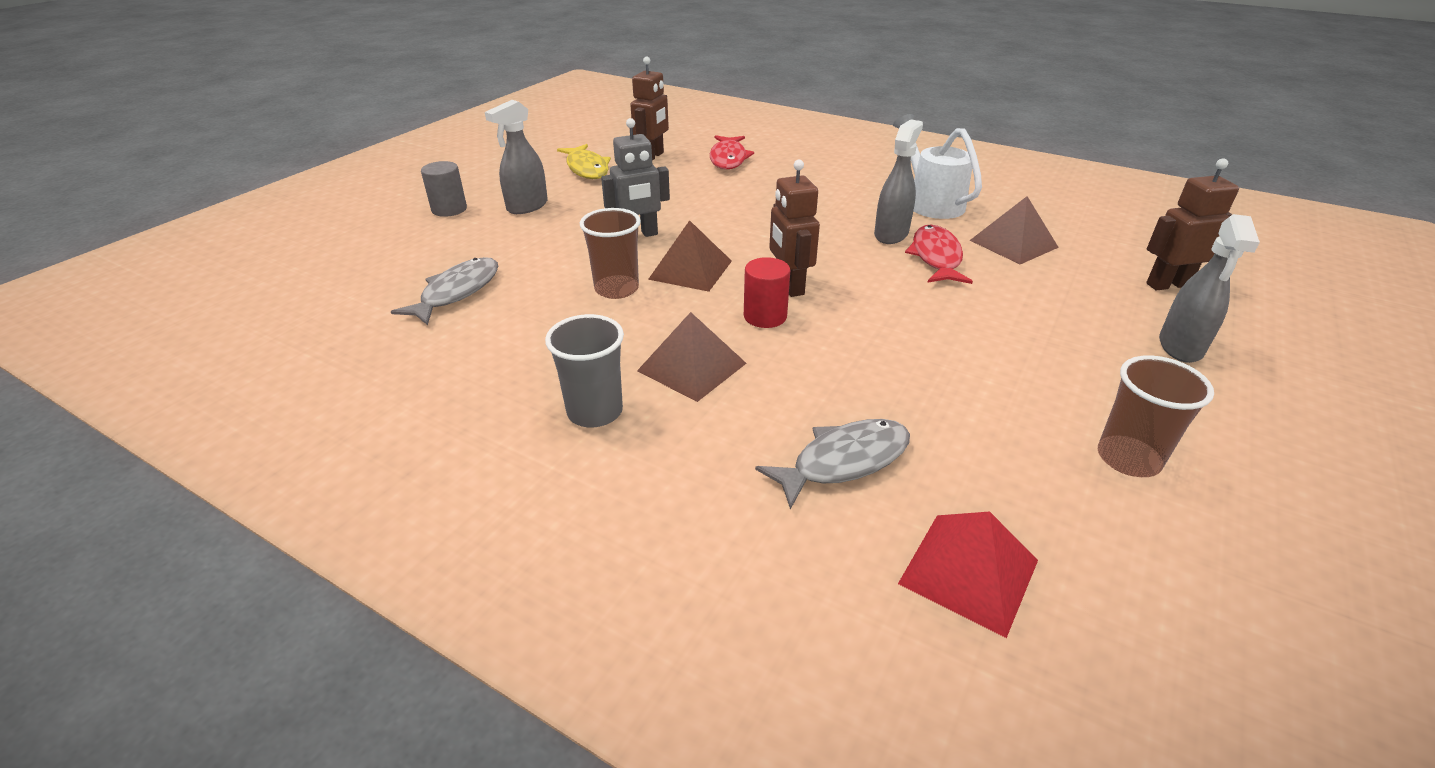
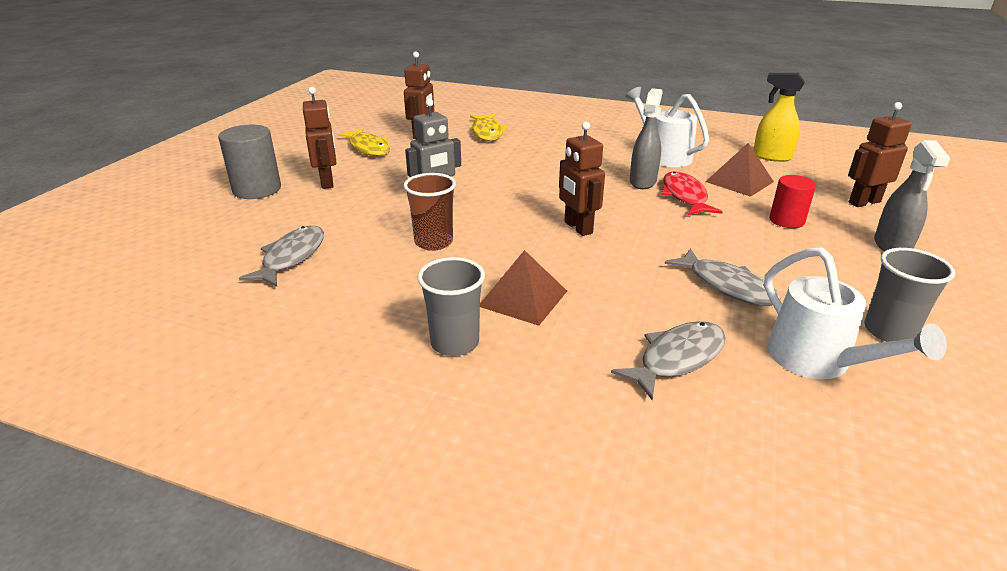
camera: 10 degrees left, 5 degrees down
(449, 209) = (257, 189): grey cylinder -> grey cylinder, size x1.52
(527, 206) = (327, 182): grey spray bottle -> brown robot
(690, 270) = (491, 222): brown pyramid -> none
(728, 158) = (487, 133): red fish -> yellow fish
(765, 316) = (567, 253): red cylinder -> red cylinder (786, 221)
(942, 377) = (727, 286): none -> grey fish
(969, 571) = (808, 430): red pyramid -> none
(1019, 487) = (819, 361): none -> white watering can
(1069, 214) = (771, 157): none -> yellow spray bottle
(1128, 459) = (889, 331): brown cup -> grey cup

